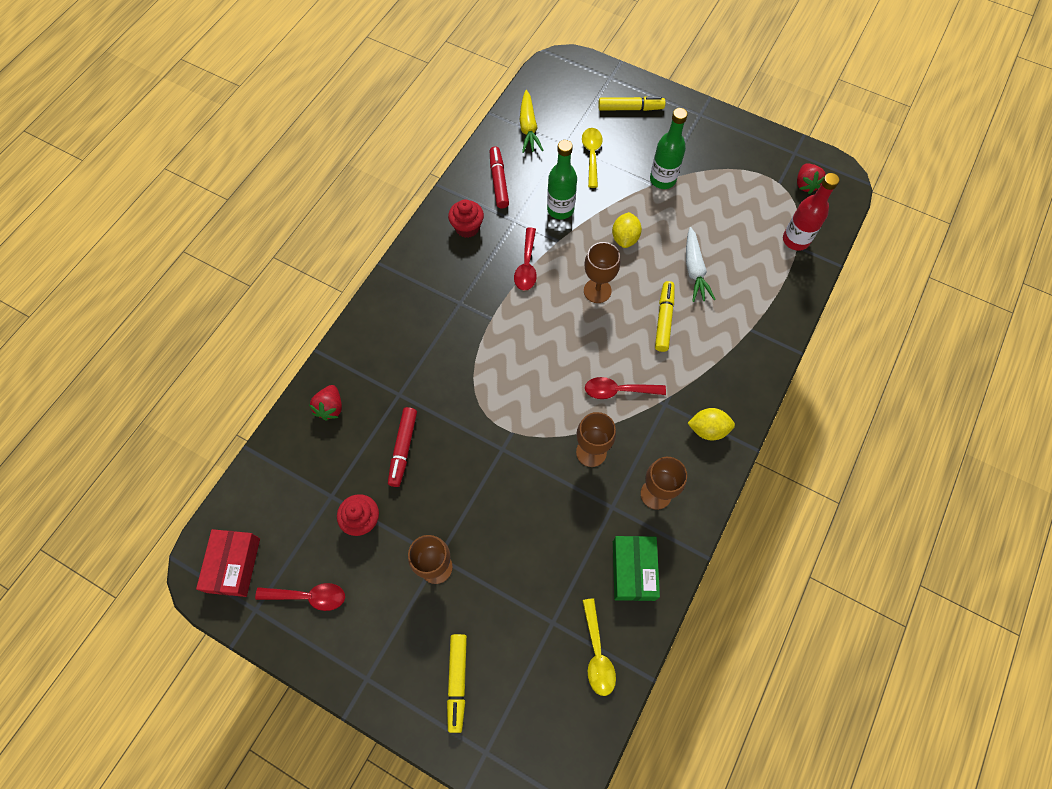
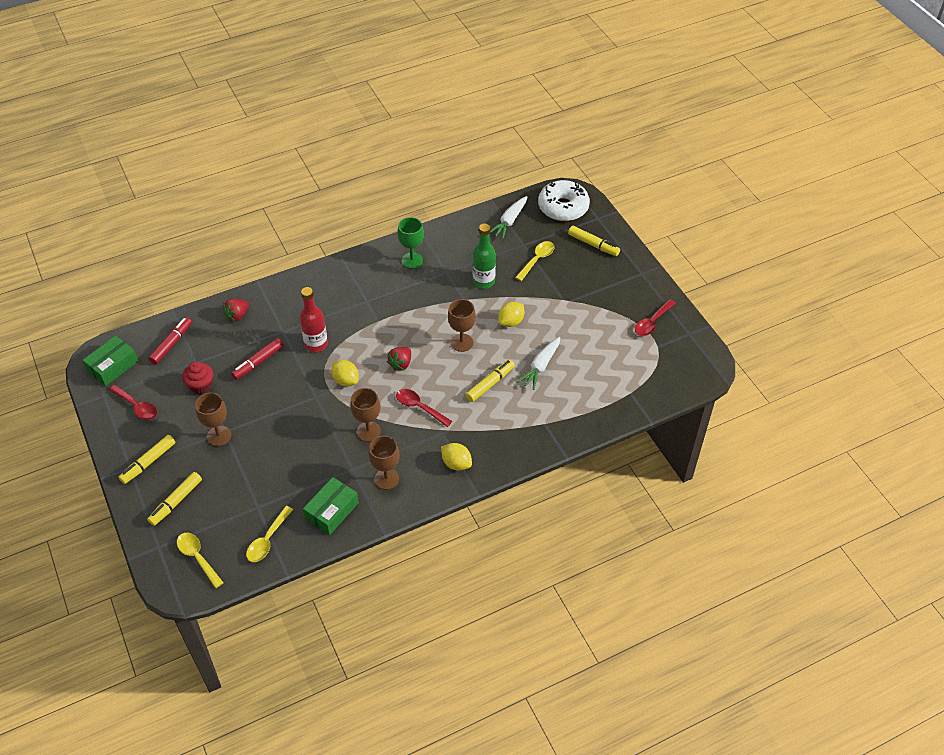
camera: 35 degrees right, 15 degrees down
(234, 565) = (113, 366): red box -> green box
(383, 656) = (148, 462): none -> yellow marker
(467, 228) = (412, 260): red cupcake -> green goblet
(499, 181) = (458, 243): red marker -> red marker (171, 344)
(517, 409) = (346, 380): none -> yellow lemon
(527, 266) = (429, 303): red spoon -> red spoon (652, 322)
(528, 128) = (509, 221): yellow carrot -> white carrot
(540, 732) = (197, 557): none -> yellow spoon
(567, 83) = (563, 207): none -> white donut
(662, 179) = (573, 300): green bottle -> none
(795, 240) = (633, 388): red bottle -> red bottle (316, 344)
(805, 184) = (676, 358): red strawberry -> red strawberry (401, 364)

